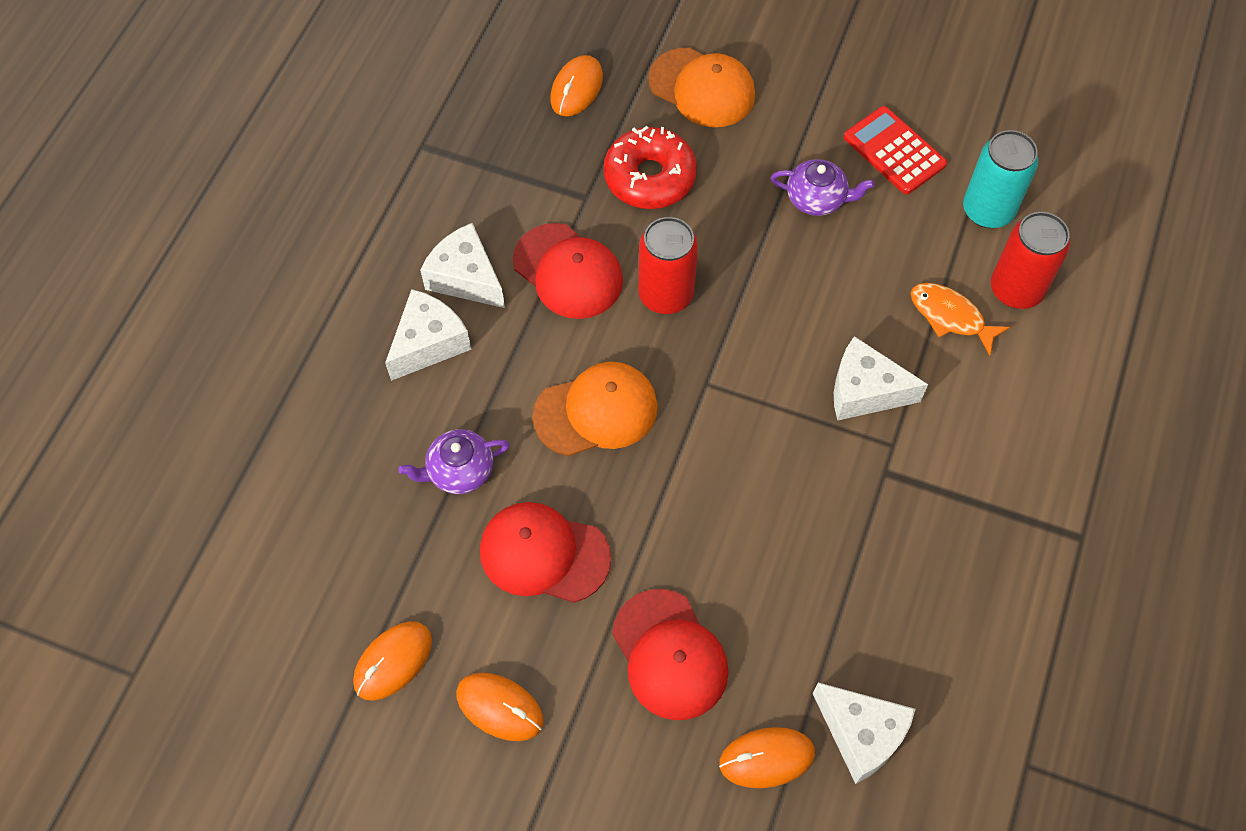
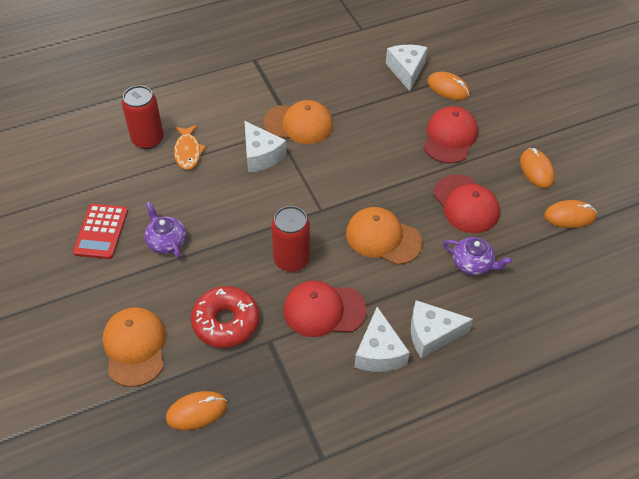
camera: 135 degrees left, 10 degrees down
(568, 271) = (324, 310): red cap -> red cap turned 90 degrees counterclockwise
(882, 482) = (298, 124): none -> orange cap
(988, 210) = (107, 174): turquoise can -> none

